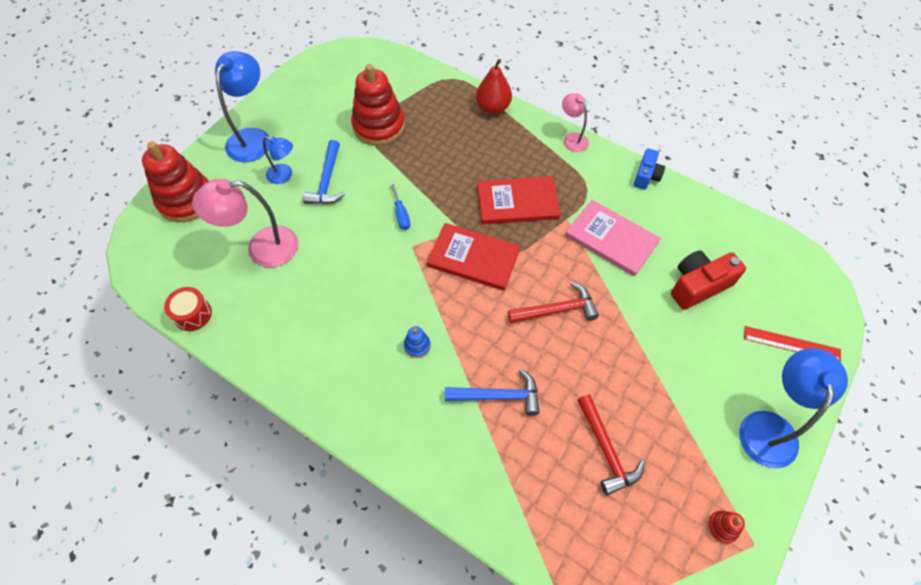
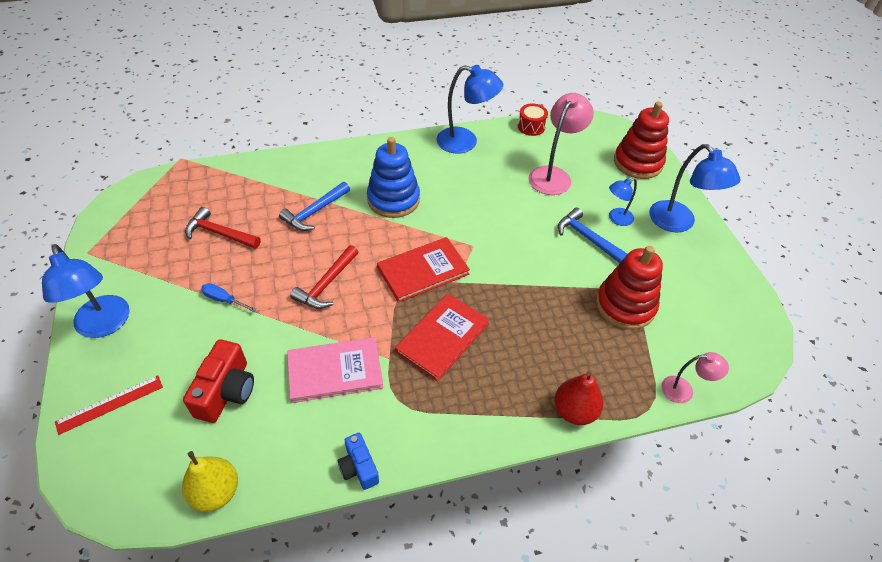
camera: 130 degrees right, 10 degrees down
(272, 353) = (465, 142): none -> blue lamp
(401, 214) = (509, 258): blue screwdriver -> blue screwdriver (223, 299)
(417, 346) = (393, 199): blue stacking toy -> blue stacking toy, size x2.39
(572, 139) = (468, 445): pink lamp -> pink lamp (684, 390)
(722, 527) = (114, 247): red stacking toy -> none
(743, 228) = (216, 492): none -> yellow pear

